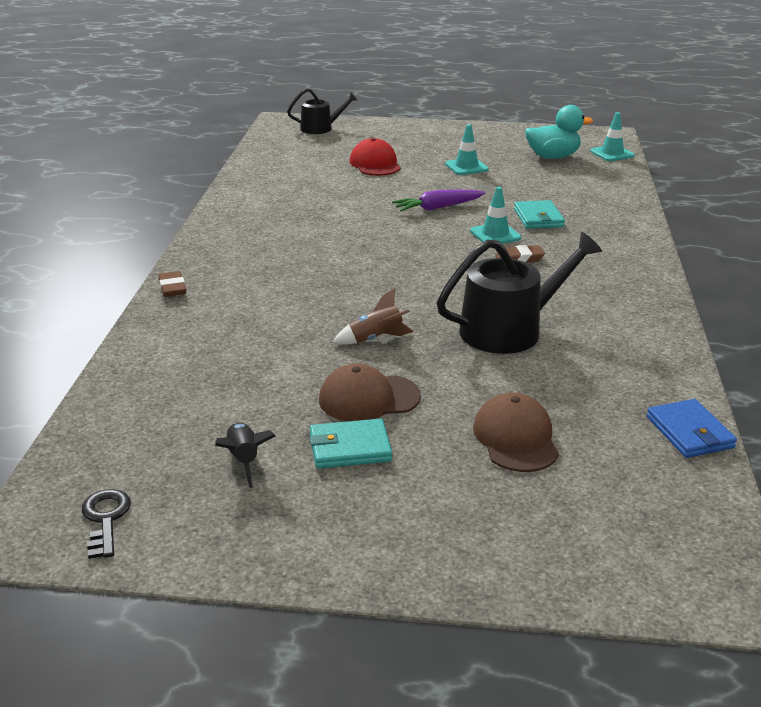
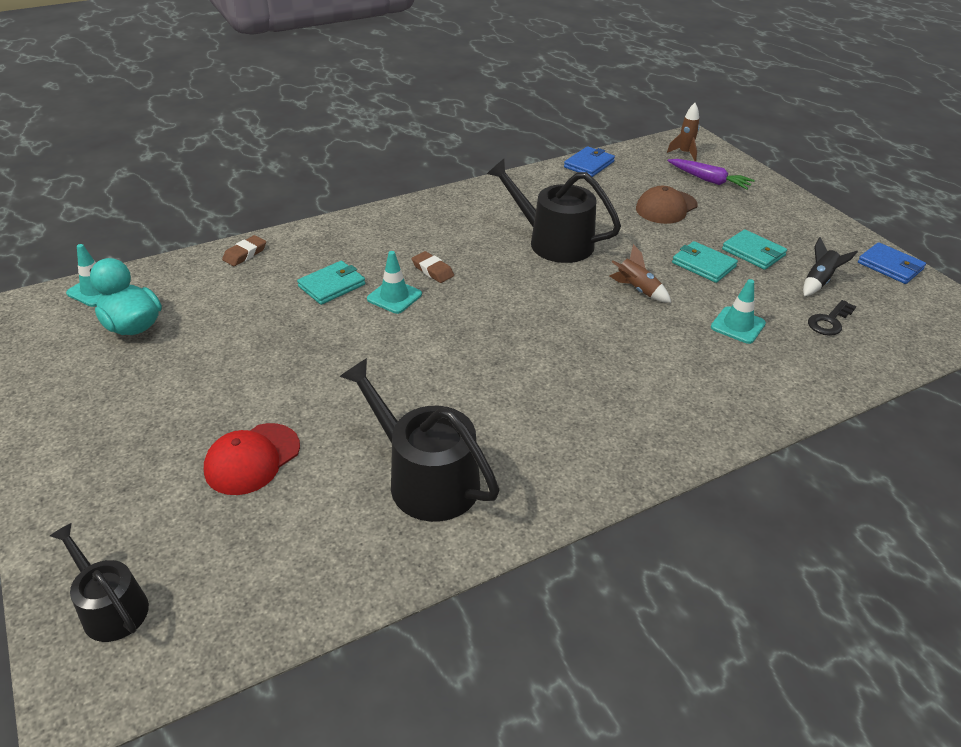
camera: 125 degrees left, 10 degrees up
(105, 519) = (926, 302): black key -> black key (829, 321)
(172, 288) = (713, 439): brown eraser -> brown eraser (245, 254)
(190, 547) = (890, 266): none -> blue wallet
(292, 197) = (425, 478): none -> black watering can
(368, 398) = (703, 265): brown cap -> turquoise wallet
(438, 208) = (359, 352): purple carrot -> purple carrot (709, 180)
(466, 167) = (211, 377): turquoise traffic cone -> turquoise traffic cone (737, 325)
(674, 550) = (684, 153): none -> brown rocket

